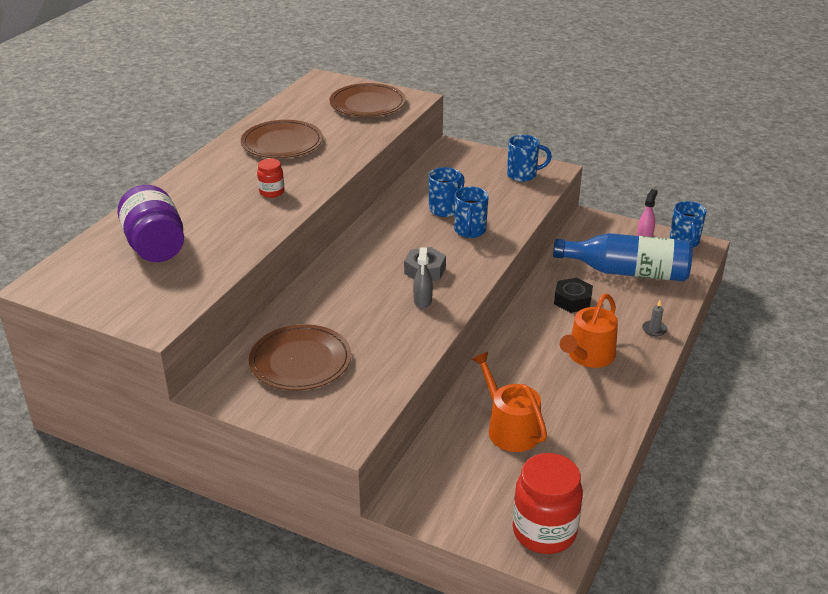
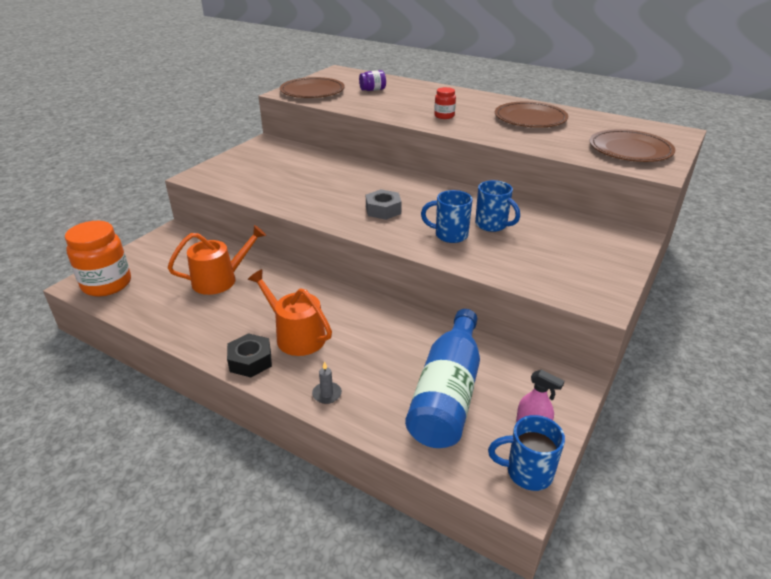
camera: 95 degrees right, 0 degrees up
(155, 246) = (372, 90): purple jar -> purple jar, size x0.50
(300, 361) = (281, 164): brown plate -> brown plate (312, 91)
(422, 301) = (338, 207): grey spray bottle -> none
(523, 175) = (580, 278): blue mug -> none
(544, 531) = (107, 284): red jar -> orange jar
(572, 300) = (392, 339): black nut -> black nut (250, 361)

